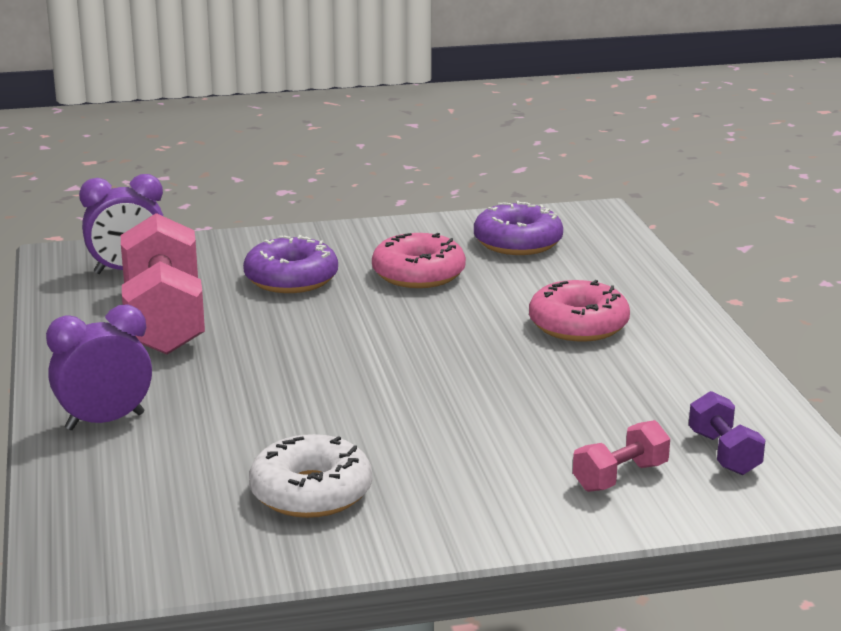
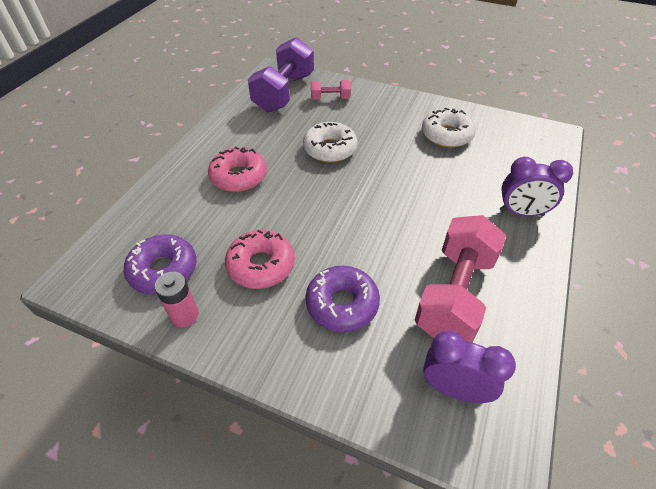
camera: 145 degrees left, 25 degrees up
(444, 230) = (184, 315): none -> pink battery
(497, 398) = (330, 149): none -> white donut
(724, 453) = (284, 93): purple dumbbell -> purple dumbbell, size x2.08

